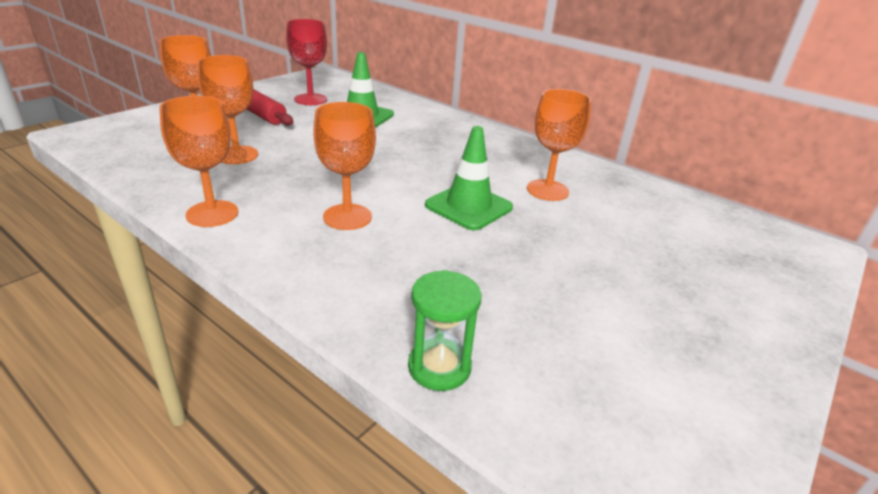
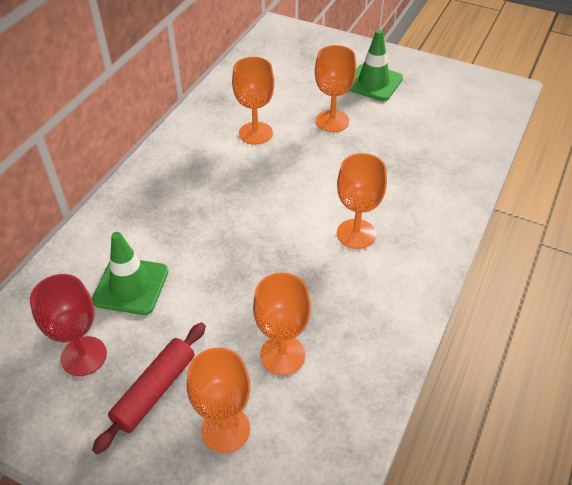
camera: 100 degrees left, 15 degrees up
(212, 213) = (397, 318): orange goblet -> orange goblet (332, 121)
(439, 367) = (475, 160): green hourglass -> none
(469, 206) = (304, 171): green traffic cone -> green traffic cone (373, 83)

